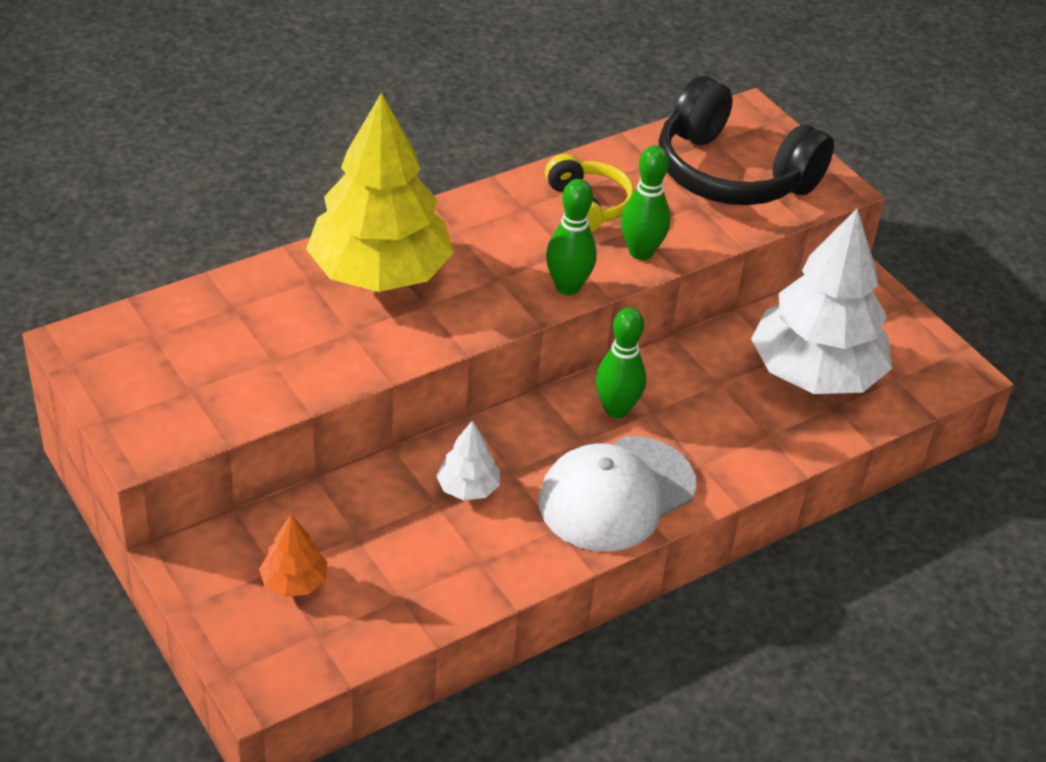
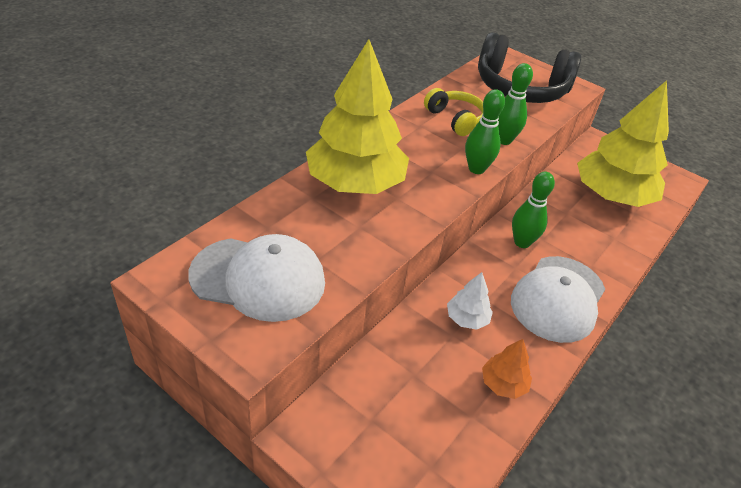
camera: 20 degrees left, 0 degrees up
(191, 367) = (258, 278): none -> white cap
(294, 582) = (390, 427): orange tree -> orange tree (503, 384)
(815, 373) = (612, 195): white tree -> yellow tree

